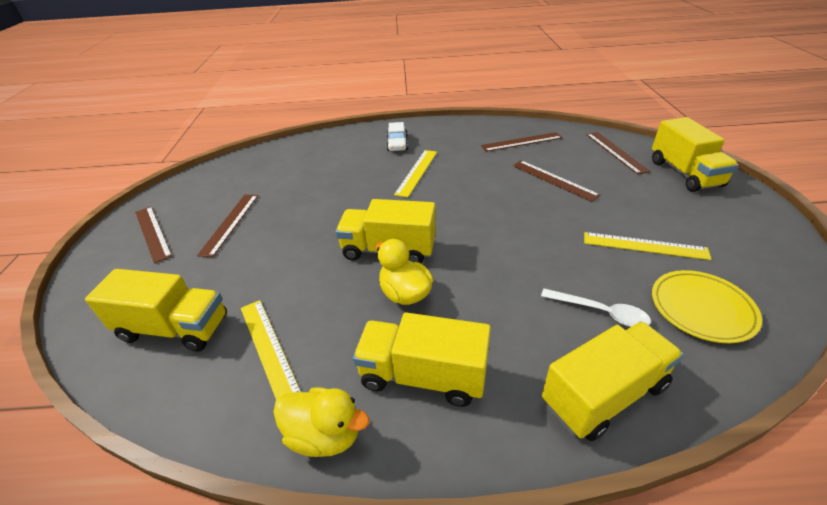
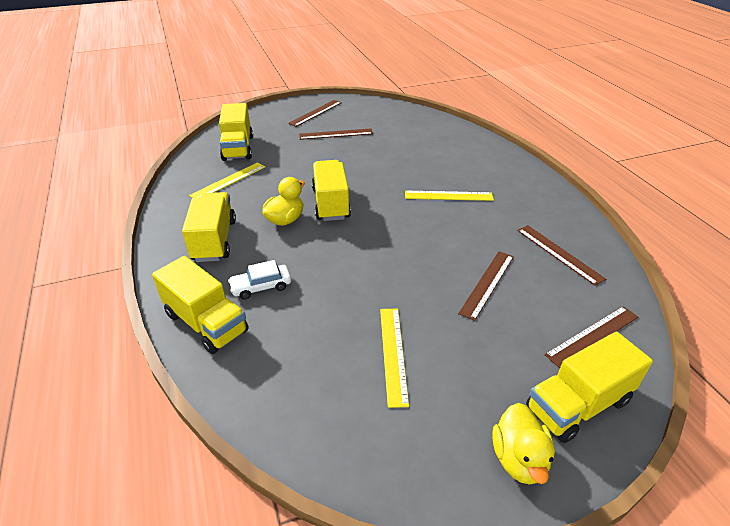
camera: 70 degrees right, 0 degrees up
(325, 435) = (172, 214): yellow duck -> yellow duck (519, 459)
(397, 143) = (493, 175): white car -> white car (261, 286)
(600, 312) = (288, 321): white spoon -> none
(701, 309) = (308, 390): yellow plate -> none

